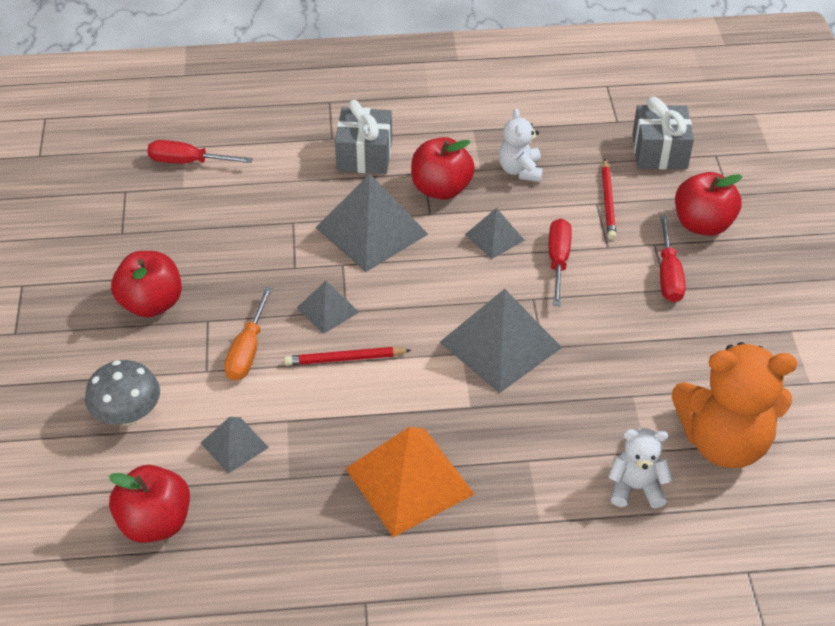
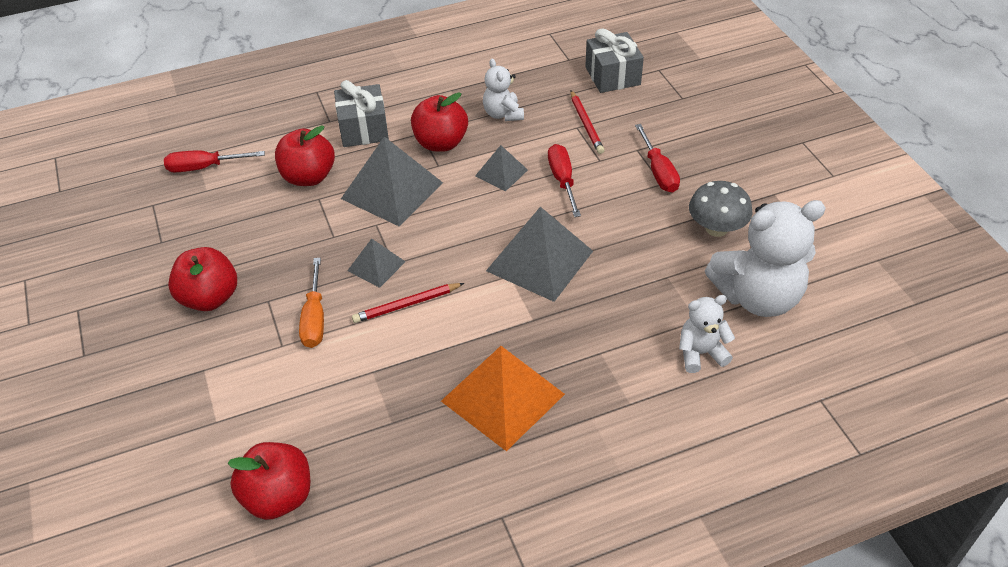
camera: 15 degrees left, 0 degrees up
(128, 414) = (219, 403): grey mushroom -> grey mushroom (716, 228)
(234, 445) = (331, 405): grey pyramid -> none
(702, 224) = (670, 126): red apple -> red apple (308, 177)
(723, 442) = (757, 297): orange teddy bear -> white teddy bear

